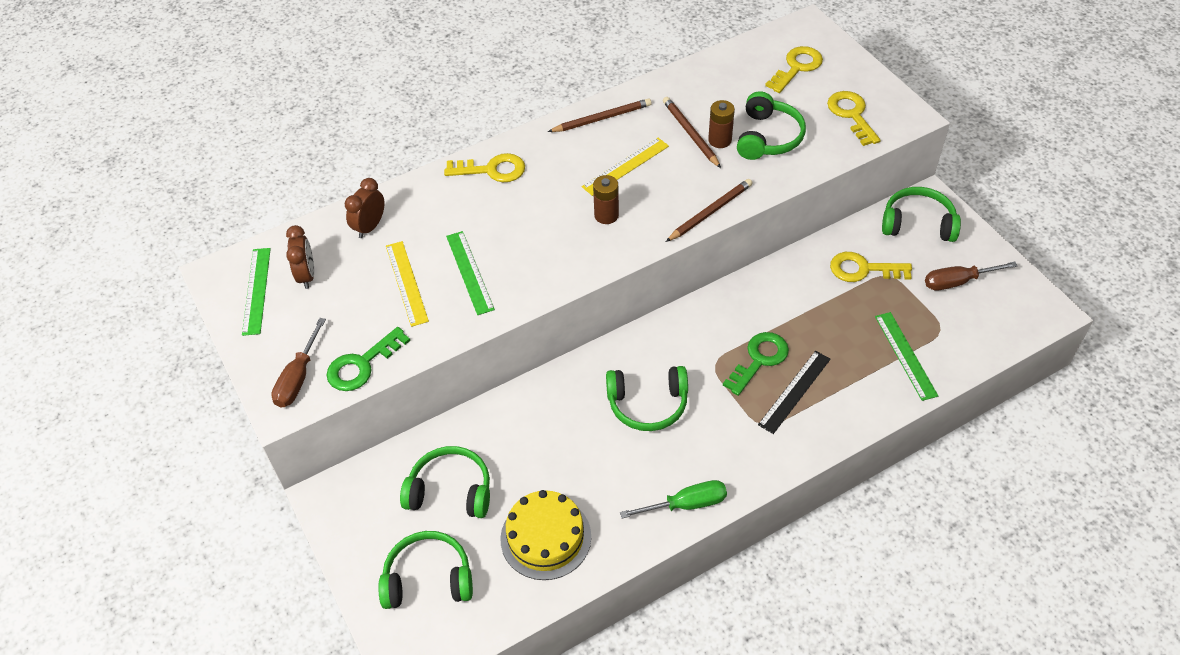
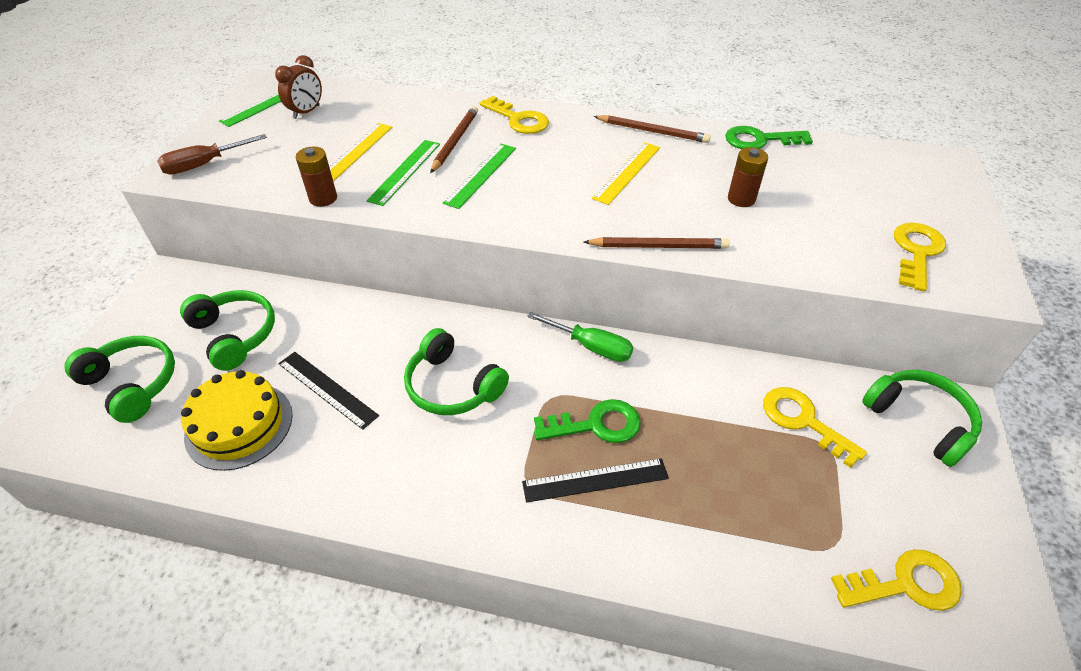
camera: 40 degrees right, 5 degrees down
(362, 365) = (249, 182): green key -> green key (759, 140)
(370, 227) = (386, 107): brown clock -> none
(570, 470) = (327, 389): none -> black ruler
(606, 215) = (562, 196): brown battery -> brown battery (323, 198)
(626, 166) = (627, 172): yellow ruler -> yellow ruler turned 60 degrees counterclockwise
(686, 504) = (370, 497): green screwdriver -> green screwdriver (590, 346)
(690, 134) = (718, 180): brown pencil -> brown pencil (455, 141)
(767, 137) = (794, 222): green headphones -> none
(797, 67) = (896, 186): yellow key -> yellow key (905, 584)
(905, 355) = (760, 540): green ruler -> green ruler (481, 175)
(958, 282) = (912, 512): brown screwdriver -> none

